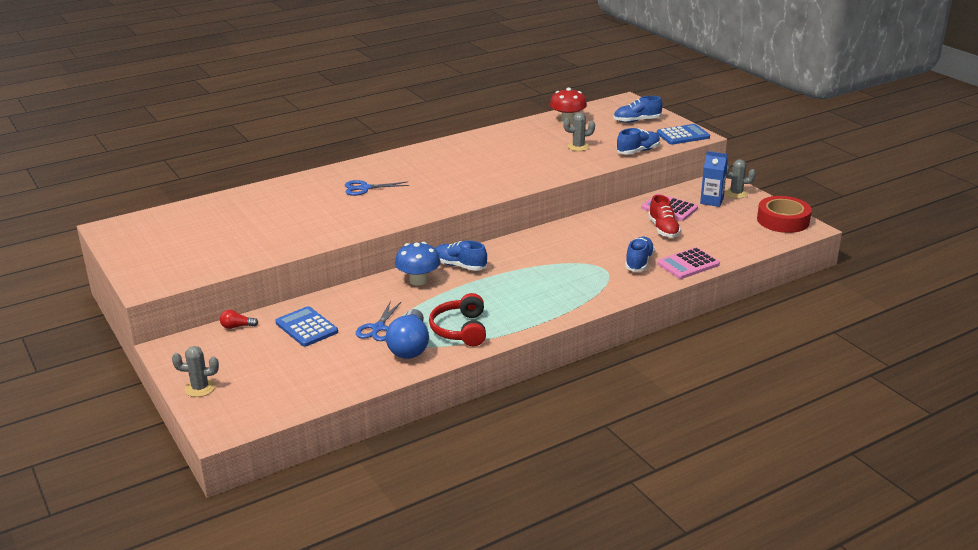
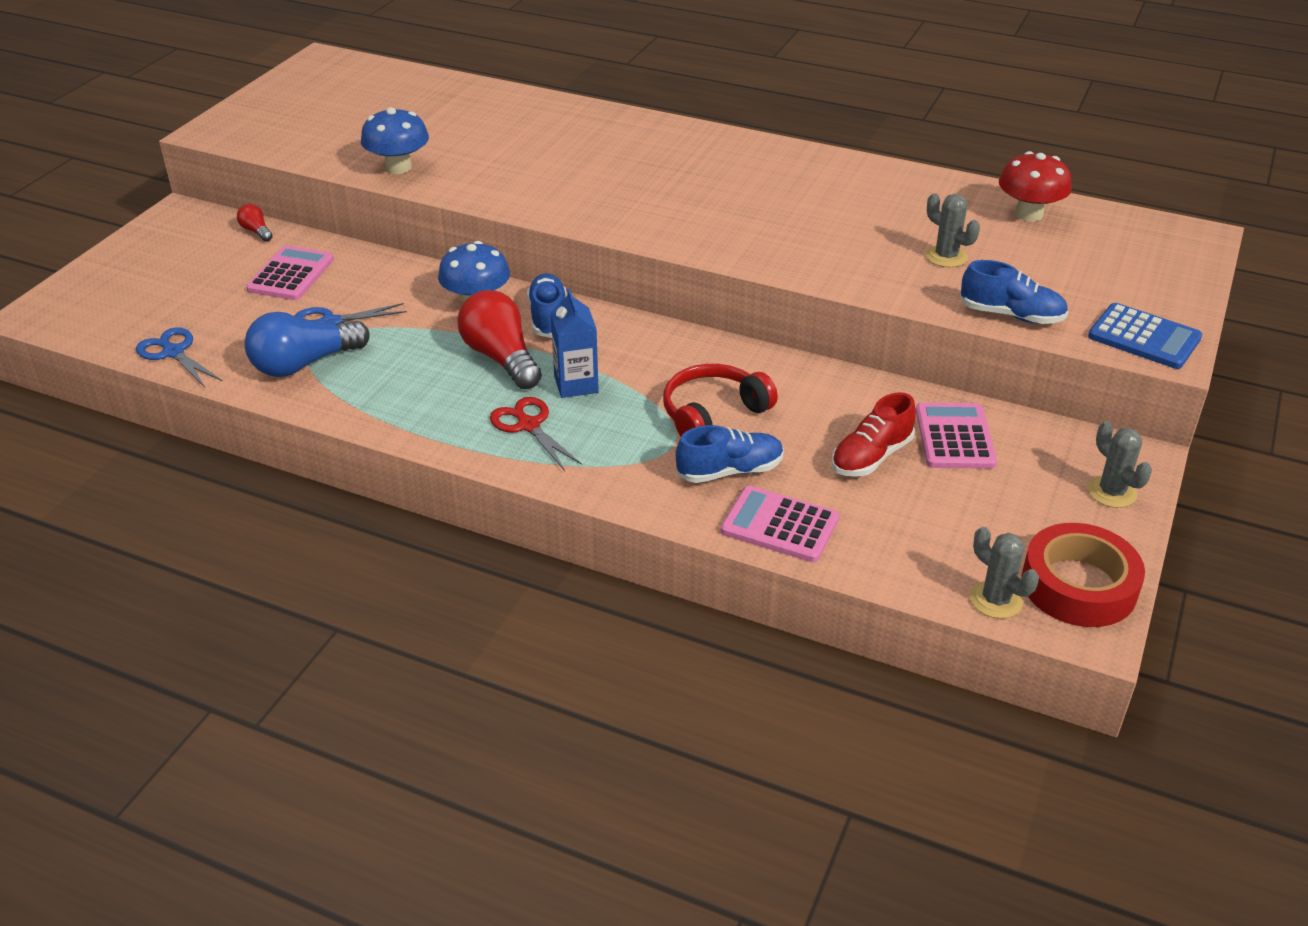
camera: 55 degrees right, 10 degrees up
(200, 388) = (111, 266): grey cactus -> grey cactus (996, 600)
(295, 241) = (398, 167): none -> blue mushroom
(306, 327) = (291, 274): blue calculator -> pink calculator
(364, 188) = (591, 152): blue scissors -> blue scissors (173, 352)
(460, 329) = (379, 385): red headphones -> red headphones (713, 414)
(479, 289) = (501, 358): none -> red light bulb
(547, 299) = (528, 425): none -> red scissors
(637, 121) = (1130, 274): blue shoe -> none
(711, 201) = (1043, 474): blue carton -> blue carton (576, 384)

